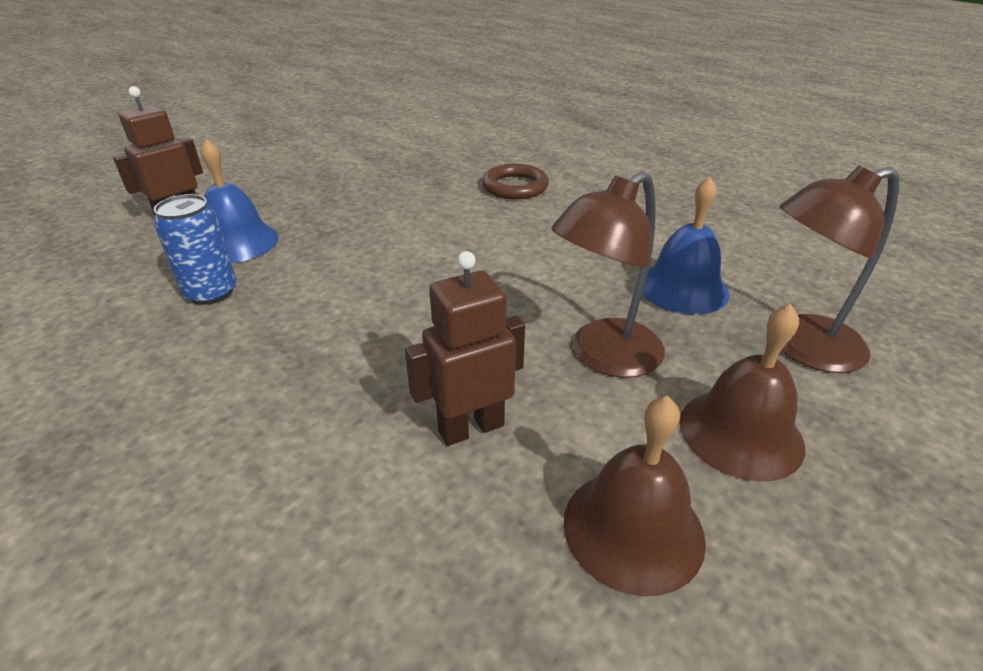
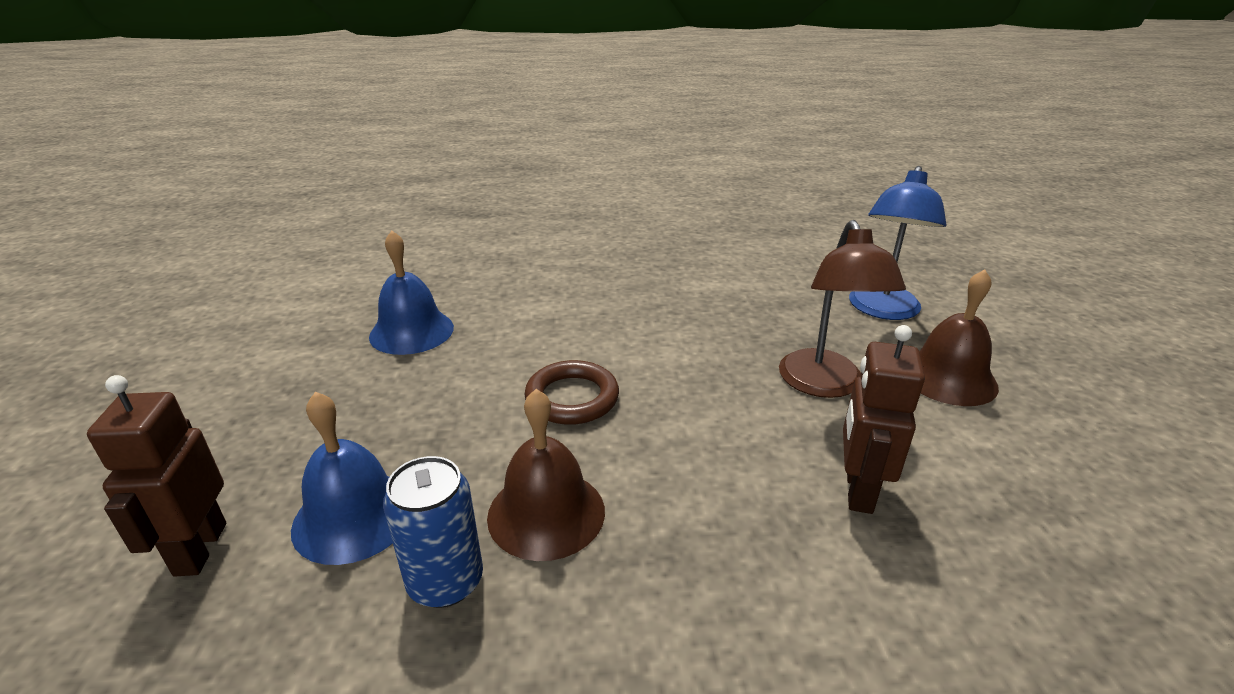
camera: 50 degrees left, 5 degrees down
(515, 187) = (525, 298): brown ring -> brown ring (572, 398)
(633, 529) = (1013, 468): brown bell -> brown bell (546, 513)
(682, 288) = (774, 311): blue bell -> blue bell (411, 331)
(801, 348) = (882, 310): brown lamp -> blue lamp

